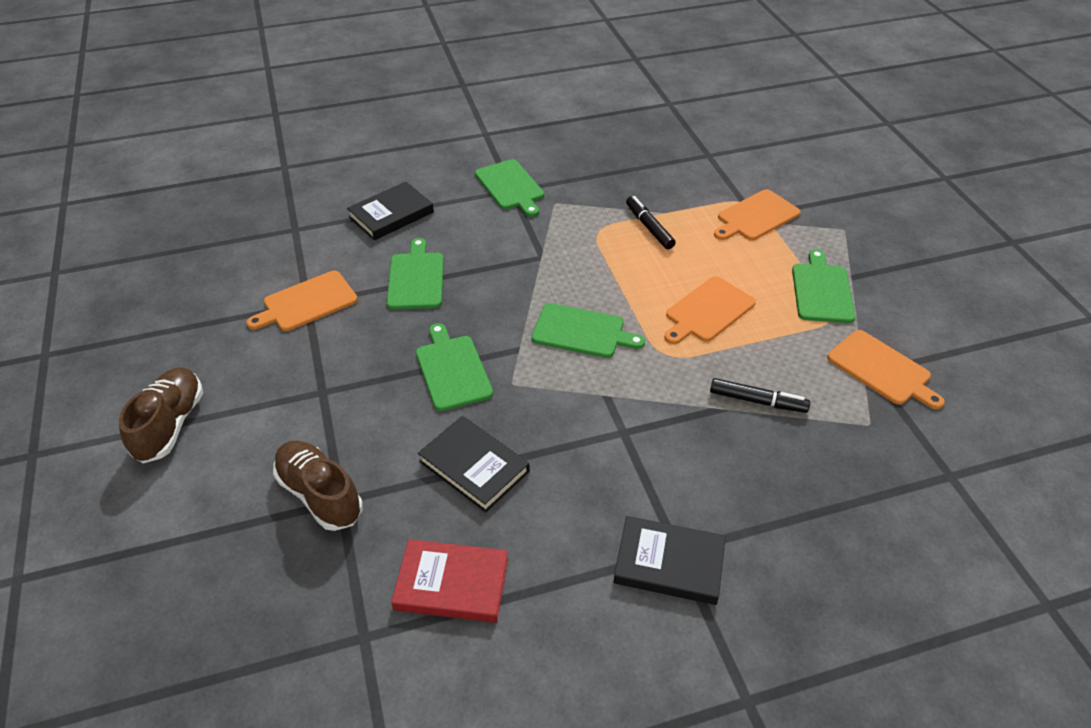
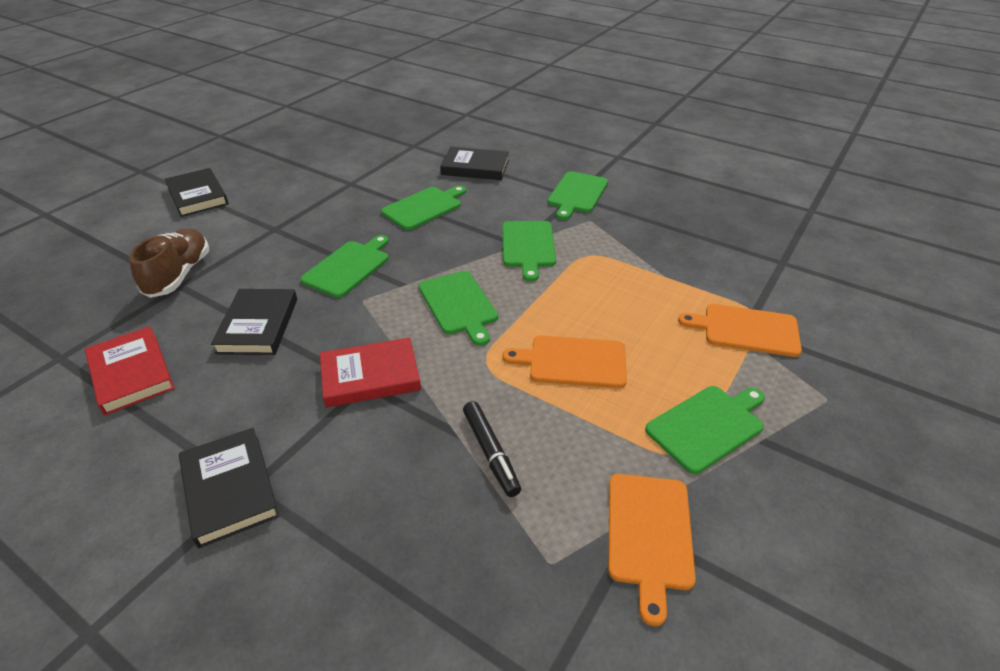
camera: 50 degrees right, 5 degrees down
(170, 424) = (197, 196): brown shoe -> black book
(307, 303) = (350, 183): orange cutting board -> none
(550, 253) = (528, 246): none -> green cutting board
(617, 425) = (370, 376): none -> red book
(649, 227) = (633, 277): black marker -> none

